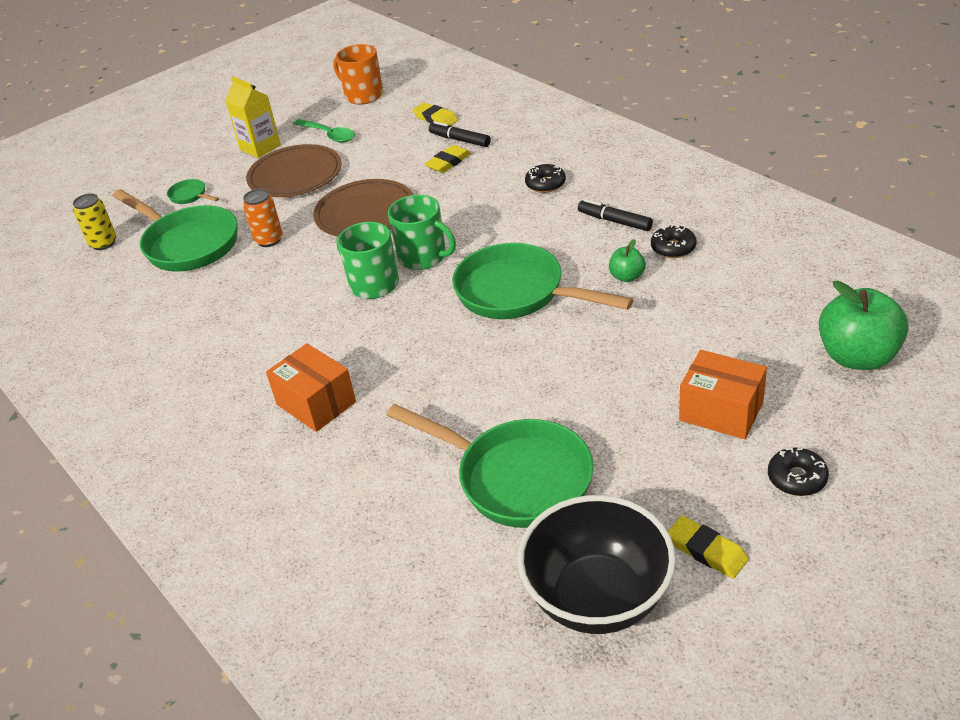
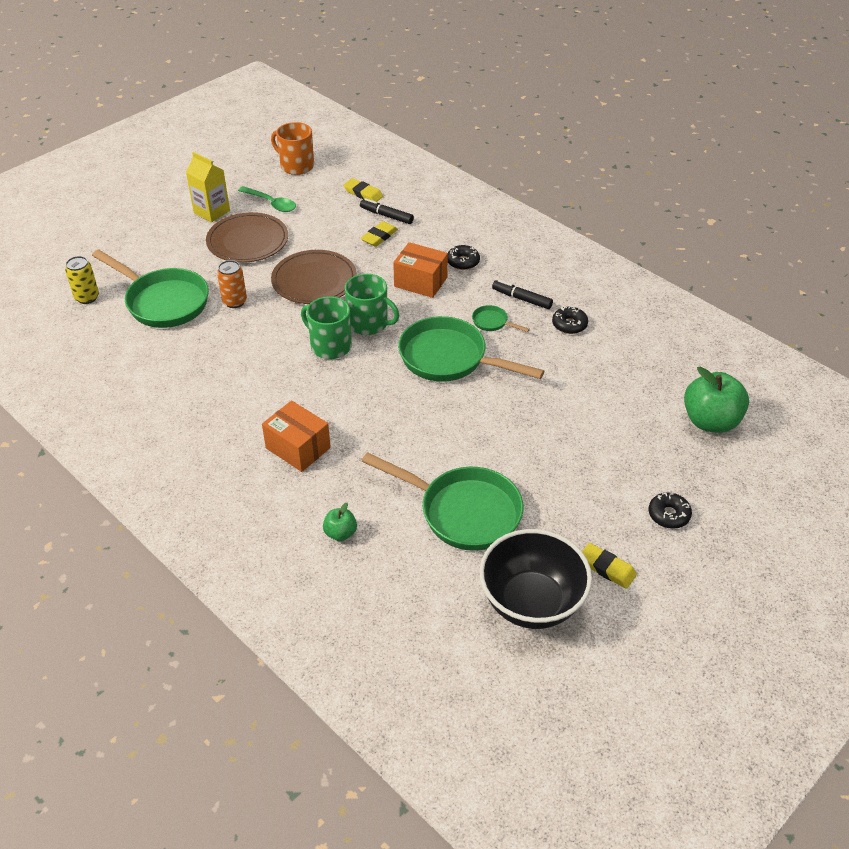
camera: 10 degrees left, 5 degrees up
(190, 196) = (157, 256): green pan -> green pan (492, 322)
(627, 277) = (535, 348): green apple -> green apple (340, 533)
(721, 411) = (612, 462): orange box -> orange box (420, 282)

